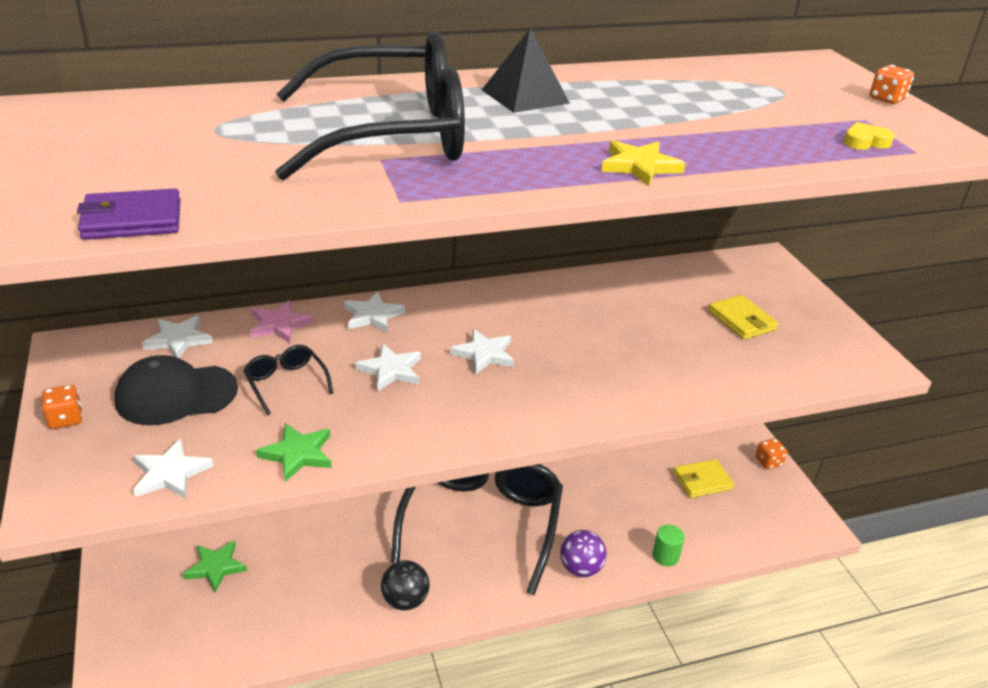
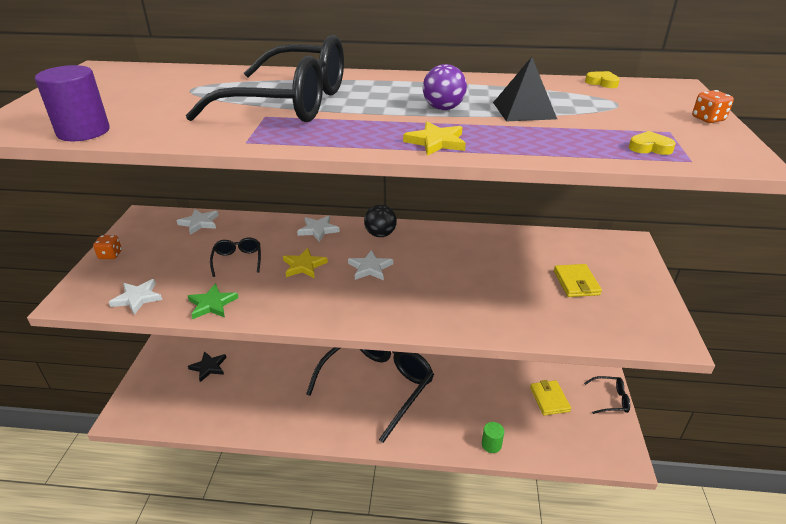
camera: 25 degrees right, 0 degrees up
(132, 220) = (83, 132): purple wallet -> purple cylinder
(176, 395) = (174, 254): black cap -> none
(215, 567) = (208, 367): green star -> black star
(279, 325) = (260, 225): pink star -> none
(391, 370) = (304, 266): white star -> yellow star
(405, 600) = (302, 420): black ball -> black ball (380, 234)
(525, 96) = (407, 89): black pyramid -> black pyramid (524, 110)
(580, 568) = (425, 435): purple ball -> purple ball (443, 108)
(702, 481) = (549, 399): yellow wallet -> yellow wallet turned 75 degrees clockwise
(740, 64) = (602, 83): none -> yellow heart
(768, 462) = (610, 399): orange dice -> black glasses

